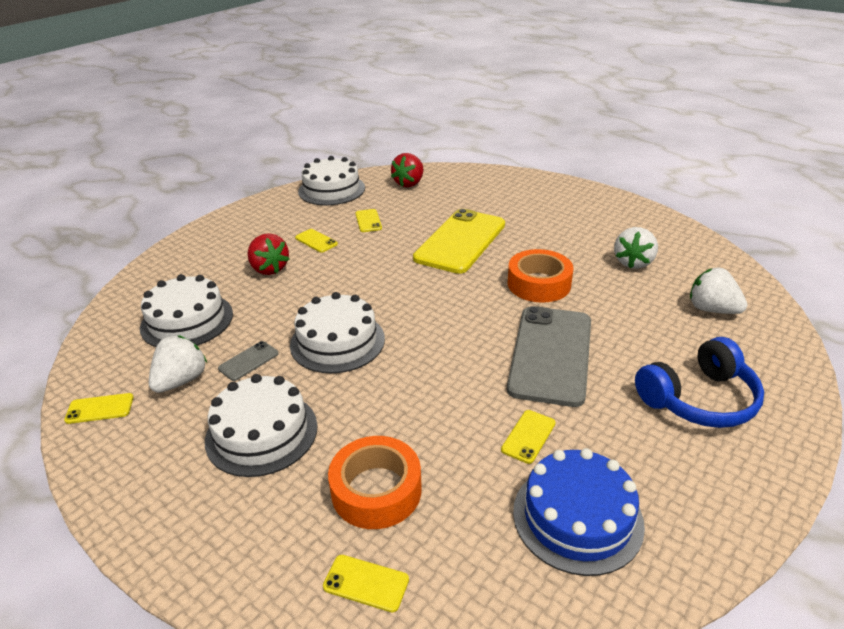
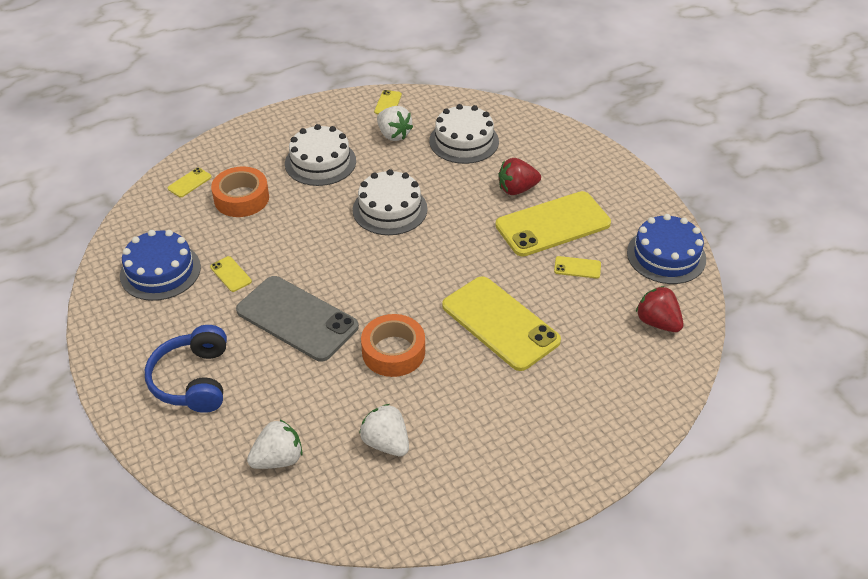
camera: 110 degrees right, 10 degrees up
(248, 361) = (395, 164): grey phone -> none
(316, 241) = (553, 224): yellow phone -> yellow phone, size x2.46
(331, 189) = (666, 255): white cake -> blue cake

